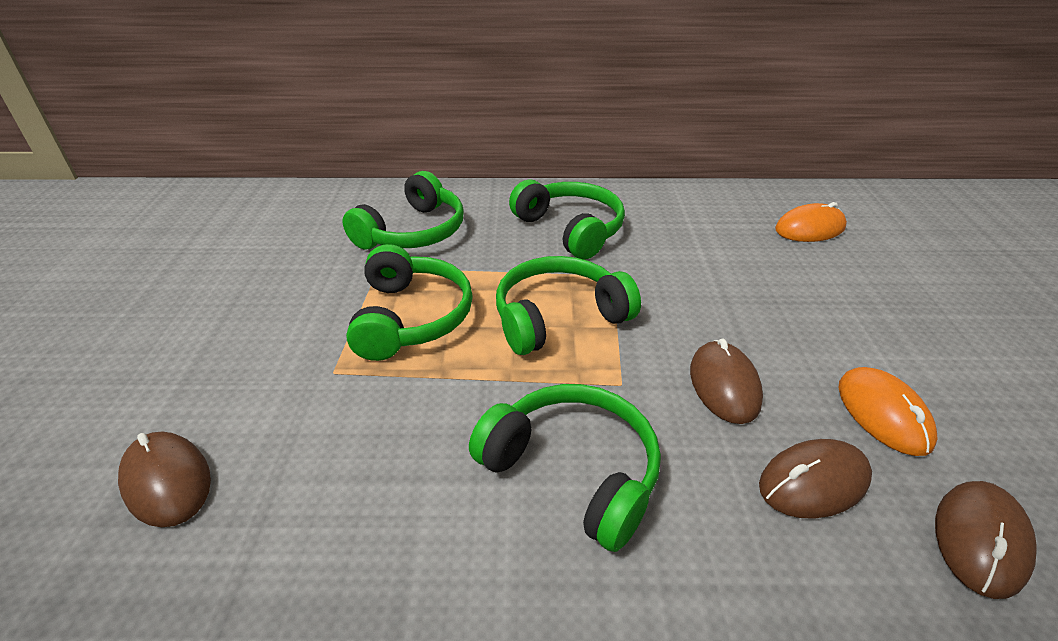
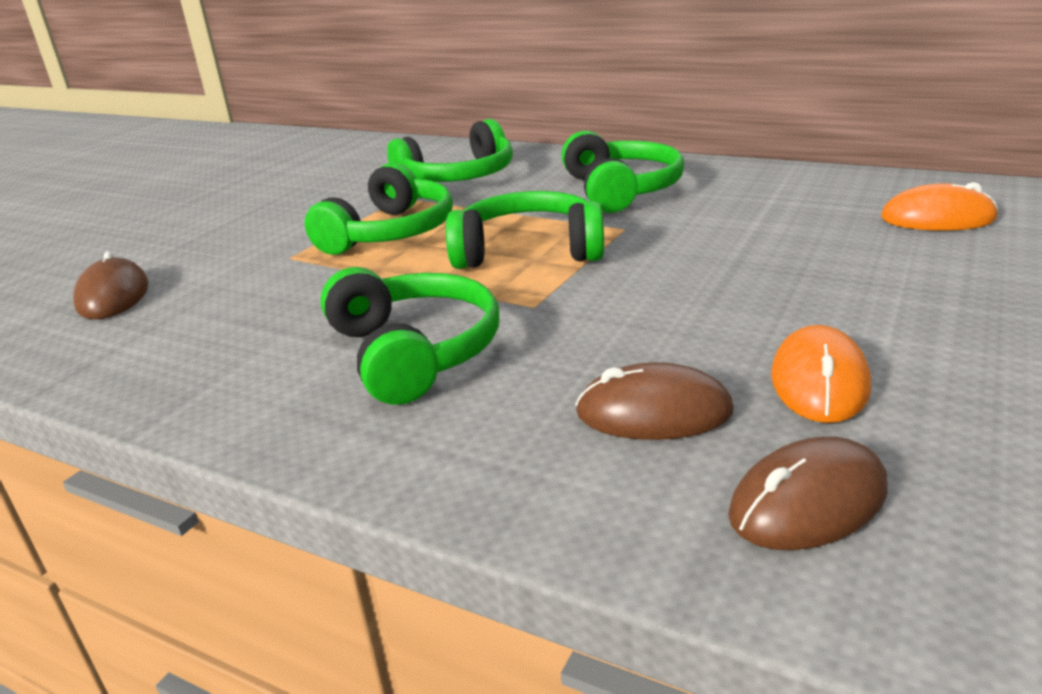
camera: 30 degrees right, 10 degrees down
(724, 385) = (645, 325): brown mouse -> none

